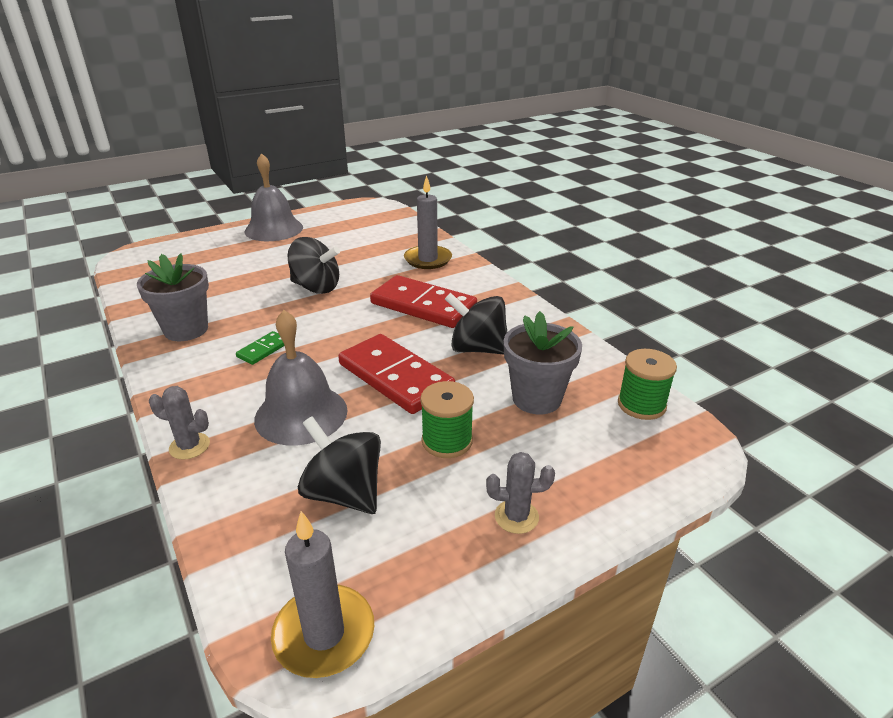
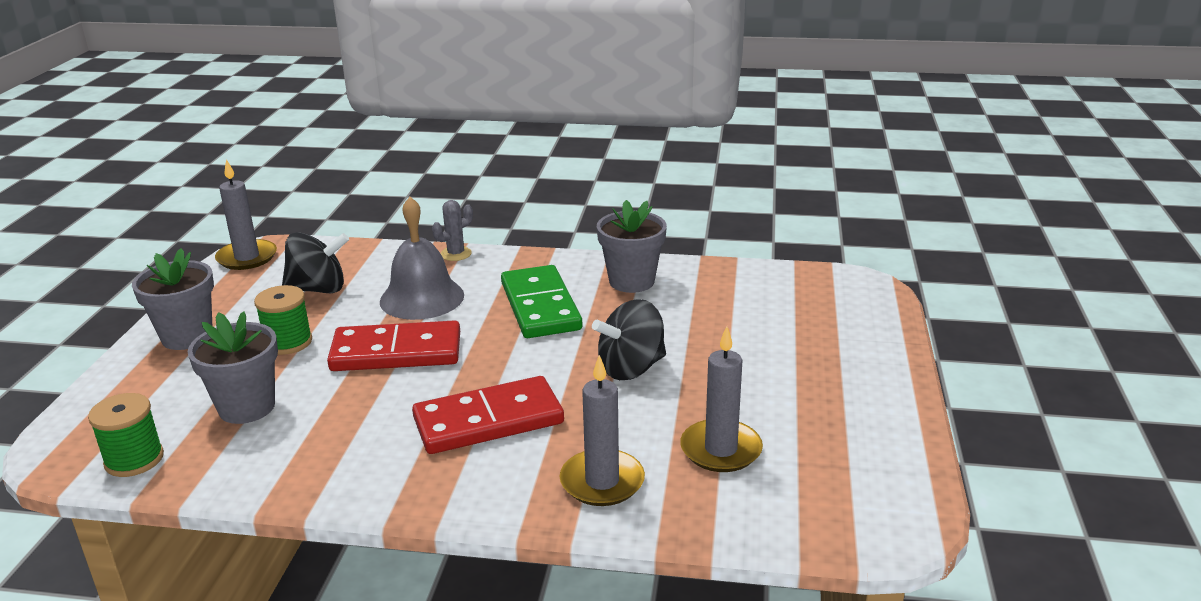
camera: 130 degrees right, 5 degrees down
(263, 350) = (540, 306): green domino -> green domino, size x2.21
(274, 229) = (864, 392): grey bell -> none
(366, 244) = (721, 449): none -> grey candle
(478, 349) = (360, 415): black spinning top -> none
(516, 517) = (187, 337): grey cactus -> grey flower pot

